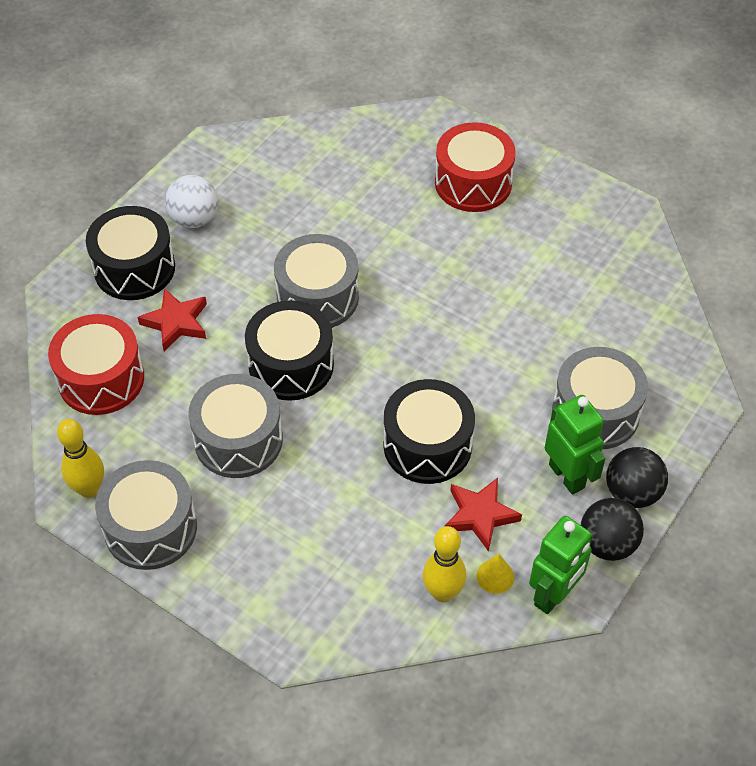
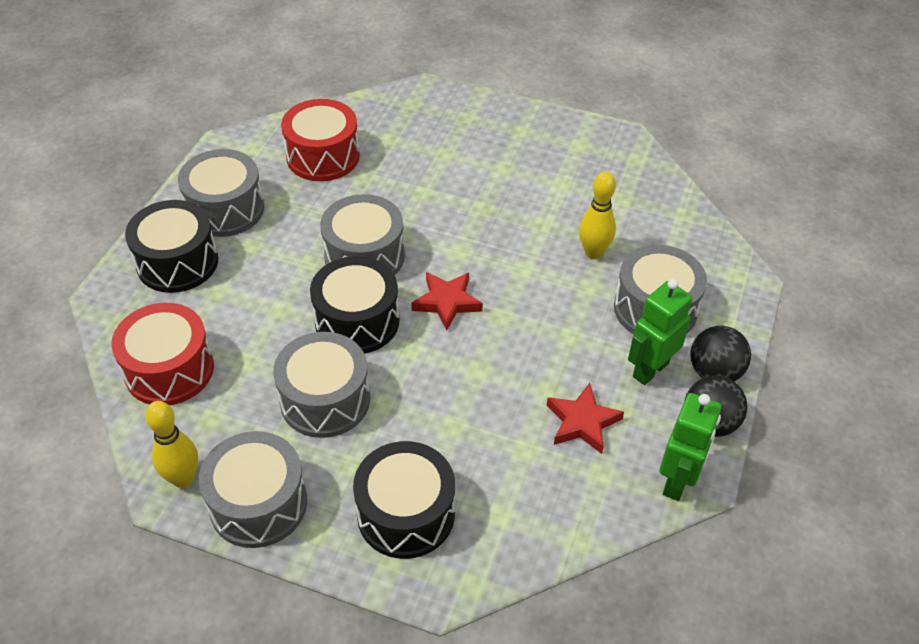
camera: 15 degrees left, 5 degrees down
(176, 322) = (232, 303): red star -> red star (447, 302)
(194, 219) = (225, 209): white ball -> grey drum
(427, 445) = (511, 368): black drum -> black drum (406, 514)
(442, 593) = (571, 503): yellow bowling pin -> yellow bowling pin (593, 252)
(473, 183) = (477, 137): red drum -> red drum (323, 156)
(495, 576) = (616, 476): yellow cone -> none
(567, 476) = (650, 369): green robot -> green robot turned 90 degrees counterclockwise

